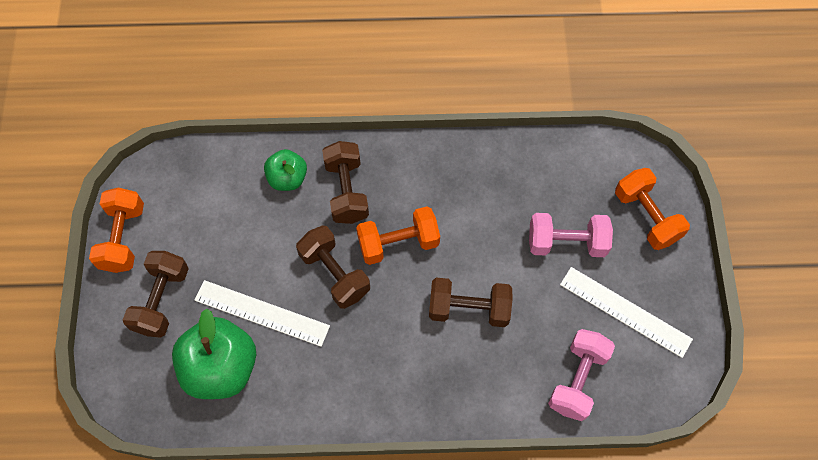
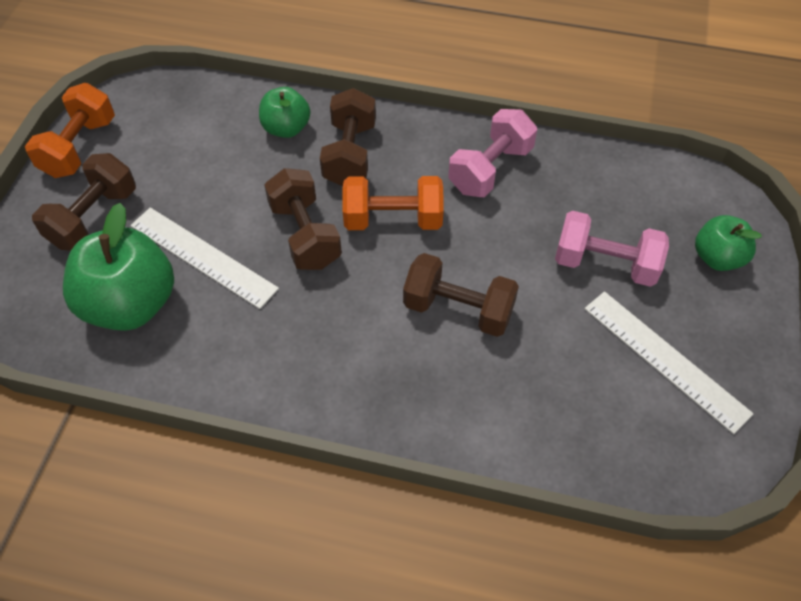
camera: 15 degrees right, 10 degrees down
(577, 379) = (580, 426): pink dumbbell -> pink dumbbell (490, 169)
(646, 216) = (717, 257): orange dumbbell -> green apple

